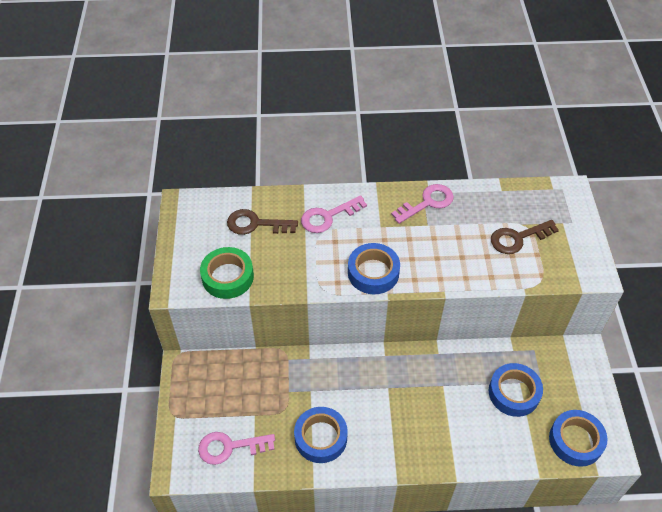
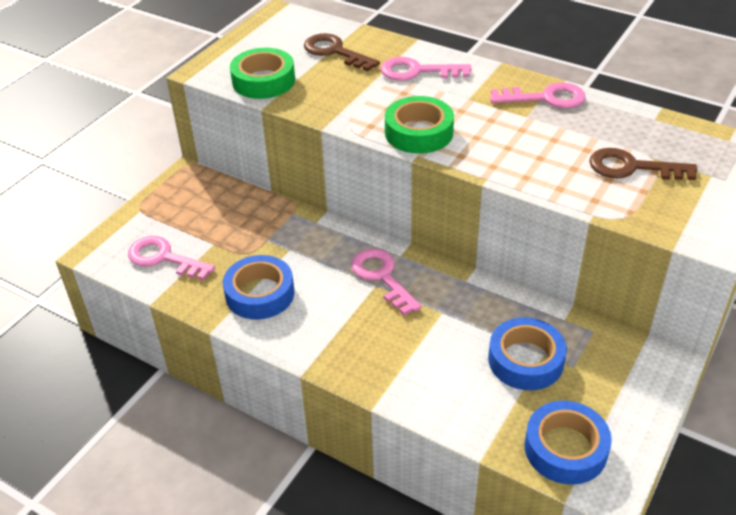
camera: 35 degrees right, 10 degrees down
(373, 272) = (419, 132): blue tape -> green tape
(387, 379) = (382, 277): none -> pink key

